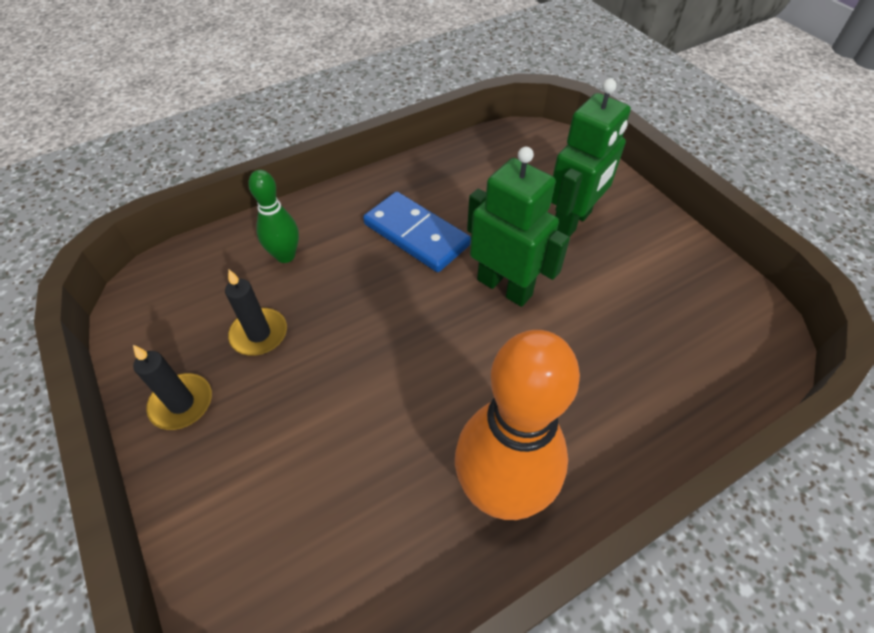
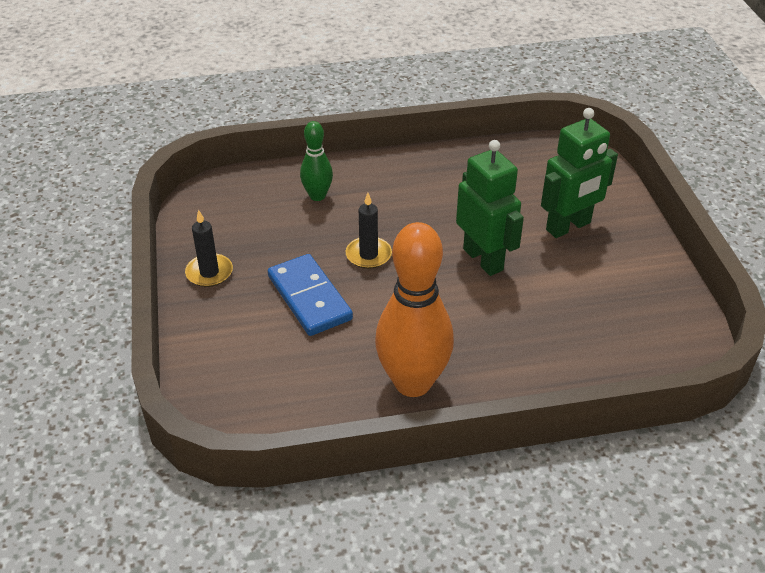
camera: 20 degrees right, 10 degrees down
(259, 334) = (278, 244): black candle -> black candle (368, 255)
(416, 235) = (428, 205): blue domino -> blue domino (309, 298)

